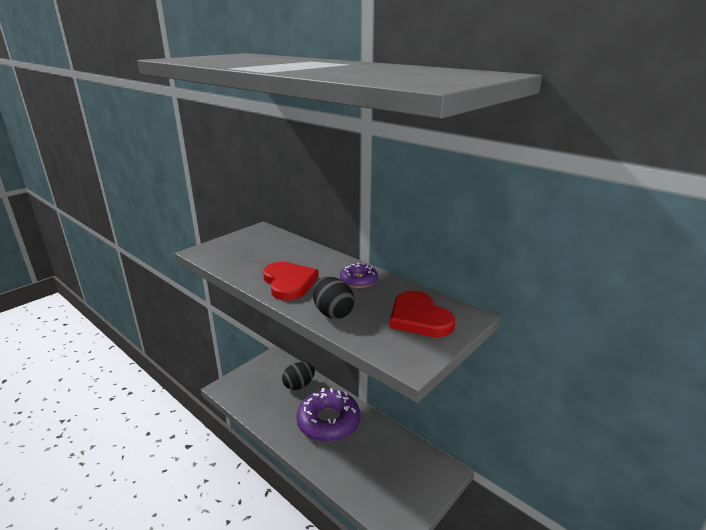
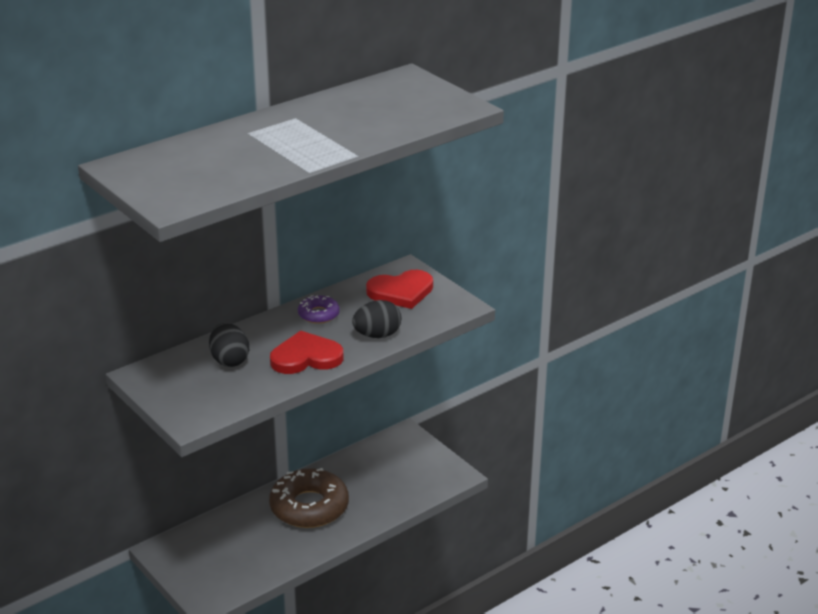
camera: 80 degrees left, 5 degrees up
(299, 385) = (233, 527): black egg -> black egg (229, 360)
(328, 421) = (309, 507): purple donut -> brown donut

